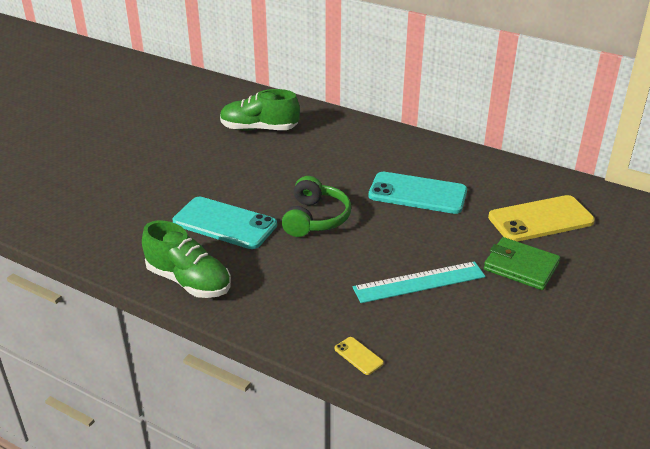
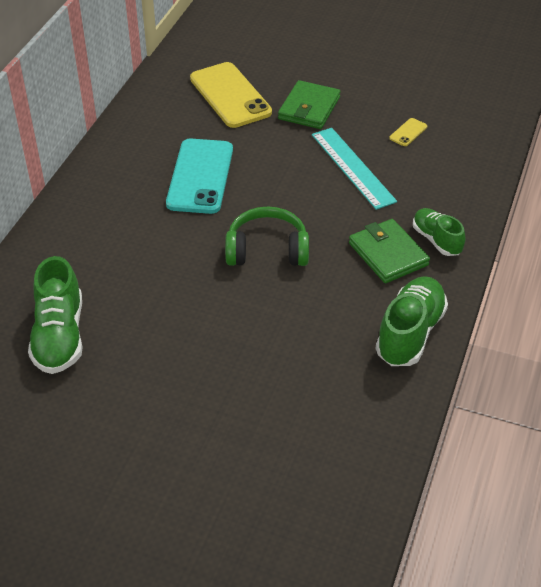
camera: 100 degrees left, 10 degrees up
(224, 223) = (296, 326): turquoise phone -> none
(289, 285) = (388, 254): none -> green wallet
(298, 320) = (436, 240): none -> green shoe
(358, 356) = (465, 197): yellow phone -> yellow phone (408, 132)

